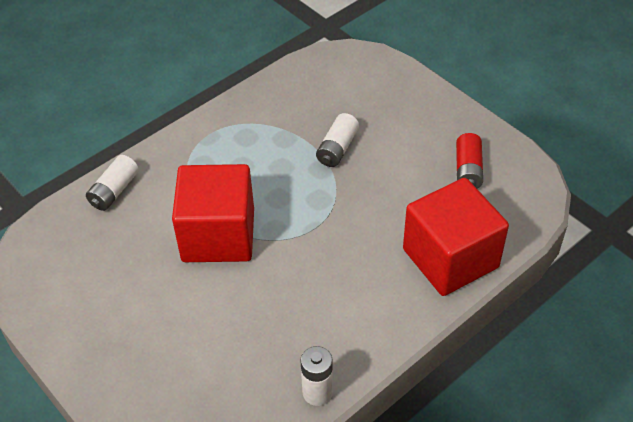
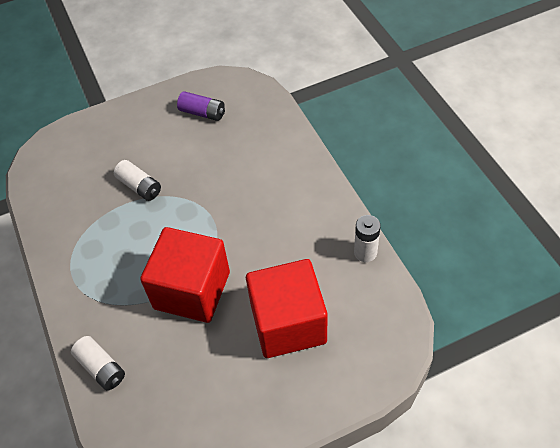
camera: 70 degrees left, 5 degrees up
(450, 258) = (278, 145): red cube -> red cube (288, 323)
(468, 170) = (202, 113): red battery -> purple battery

